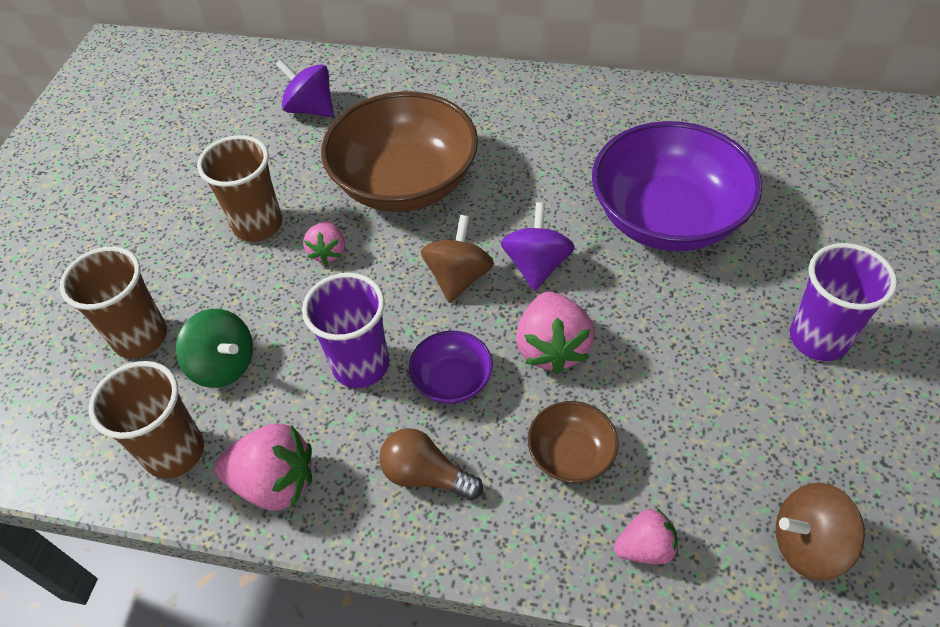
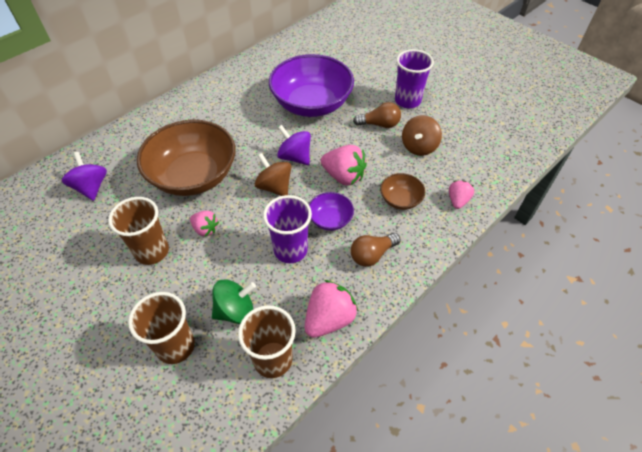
camera: 60 degrees left, 0 degrees up
(311, 109) = (91, 187): purple spinning top -> purple spinning top turned 90 degrees clockwise
(715, 330) = (379, 124): none -> brown light bulb
(808, 544) = (486, 156): brown spinning top -> brown spinning top (419, 147)

